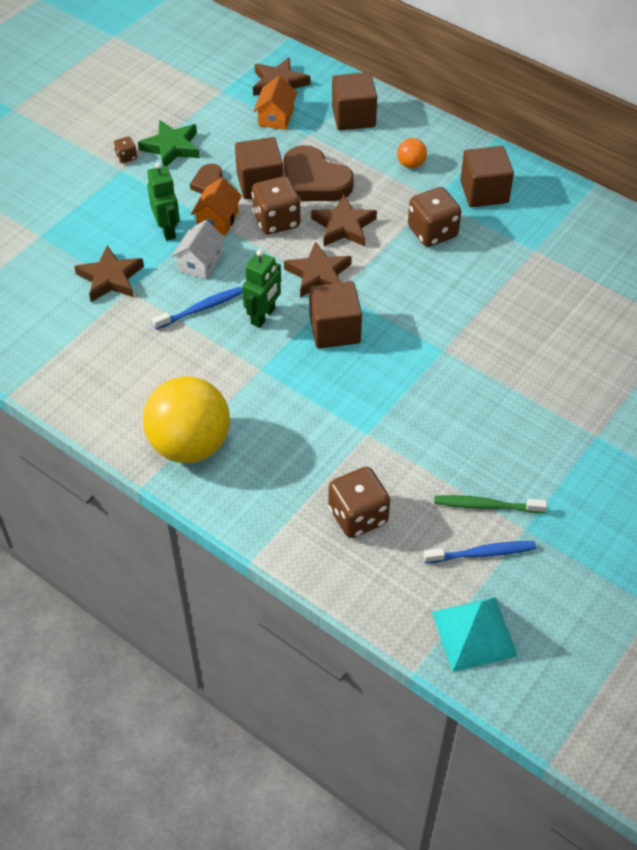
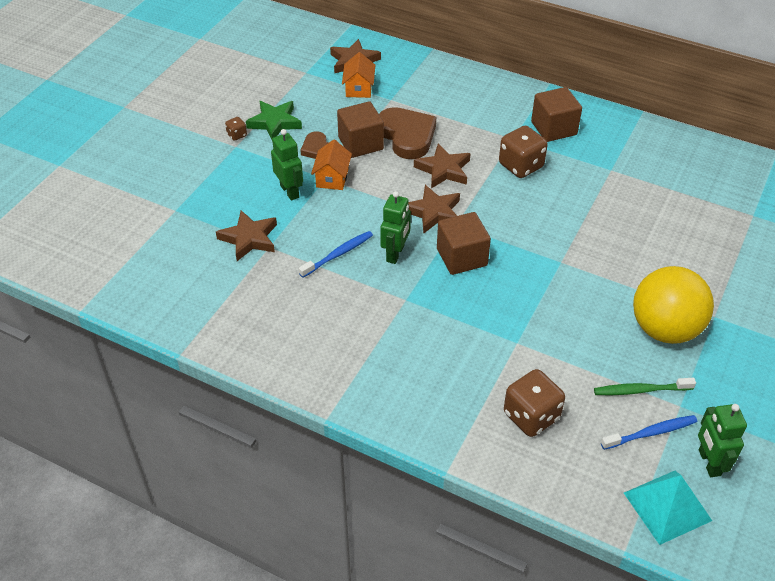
camera: 10 degrees left, 5 degrees down
(190, 444) = (361, 374): yellow ball -> yellow ball (664, 329)
(200, 263) = (326, 215): white house -> none
(276, 221) = (384, 172): brown dice -> none
(314, 180) = (407, 136): brown heart -> brown heart turned 150 degrees counterclockwise
(353, 117) = (425, 81): brown cube -> none
(411, 164) = (485, 113): orange ball -> none
(535, 595) = (709, 462): none -> green robot

